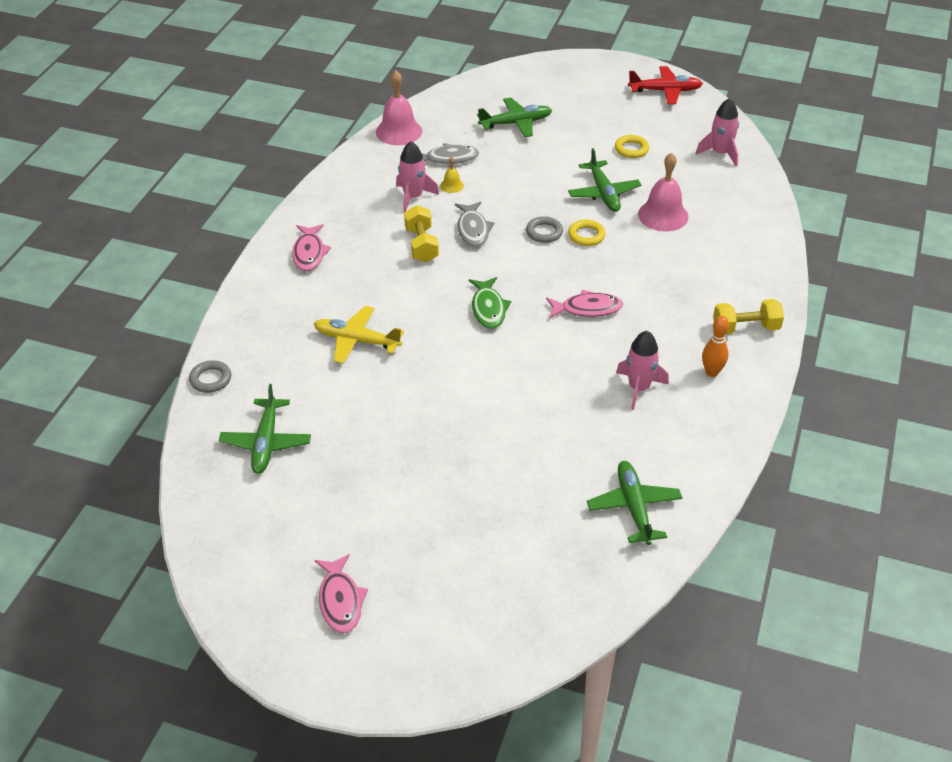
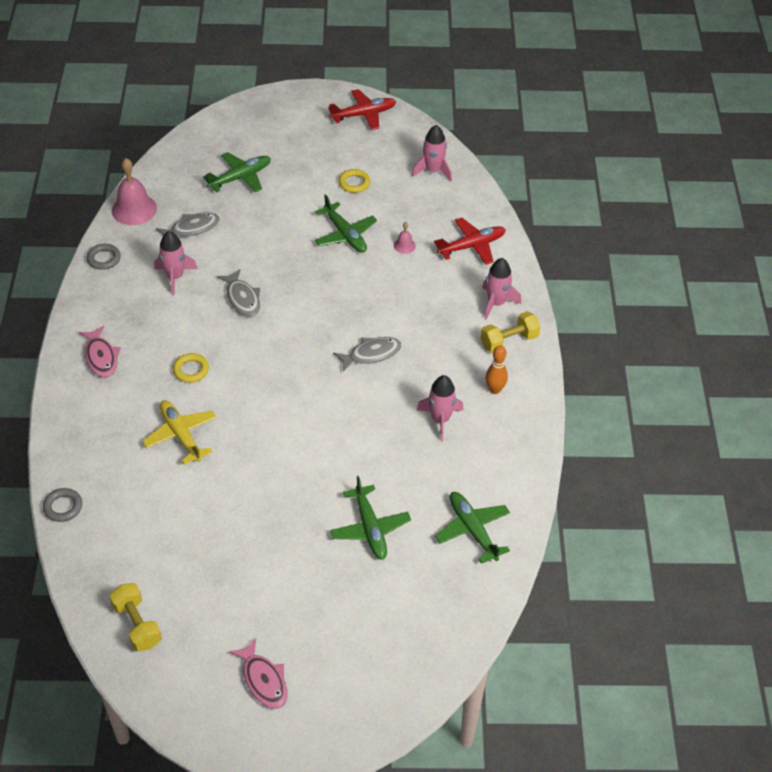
camera: 20 degrees left, 5 degrees up
(266, 442) = (140, 554): green plane -> green plane (370, 528)
(357, 341) = (181, 435): yellow plane -> yellow plane turned 60 degrees clockwise
(421, 245) = (202, 325): yellow dumbbell -> yellow dumbbell (137, 625)
(452, 185) = (206, 257): yellow bell -> none
(488, 309) = (286, 375): green fish -> none
(544, 232) = (307, 287): grey ring -> grey ring (104, 259)
(586, 236) = (345, 281): yellow ring -> yellow ring (191, 370)
(587, 309) = (371, 354): pink fish -> grey fish
(663, 215) = (404, 245): pink bell -> pink bell, size x0.48
(736, 230) = (471, 246): none -> red plane
(744, 289) = (496, 303): none -> pink rocket

